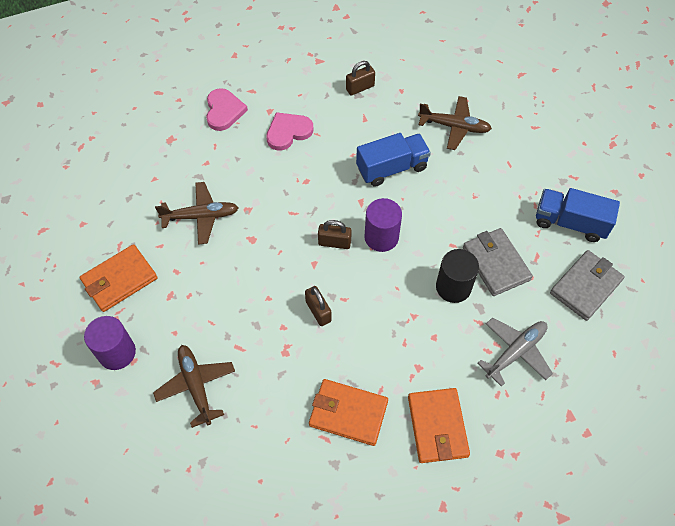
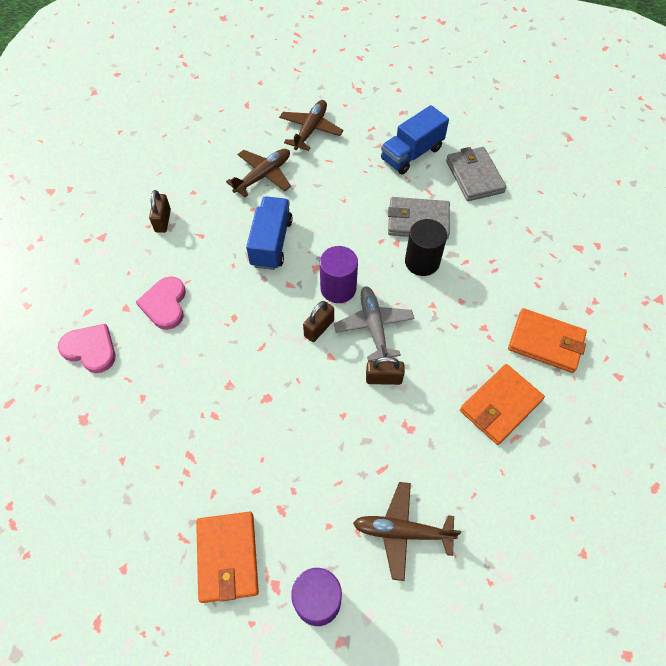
camera: 60 degrees left, 0 degrees up
(201, 216) = (206, 434): brown plane -> brown plane (310, 130)
(515, 352) = (506, 252): grey plane -> grey plane (374, 326)

